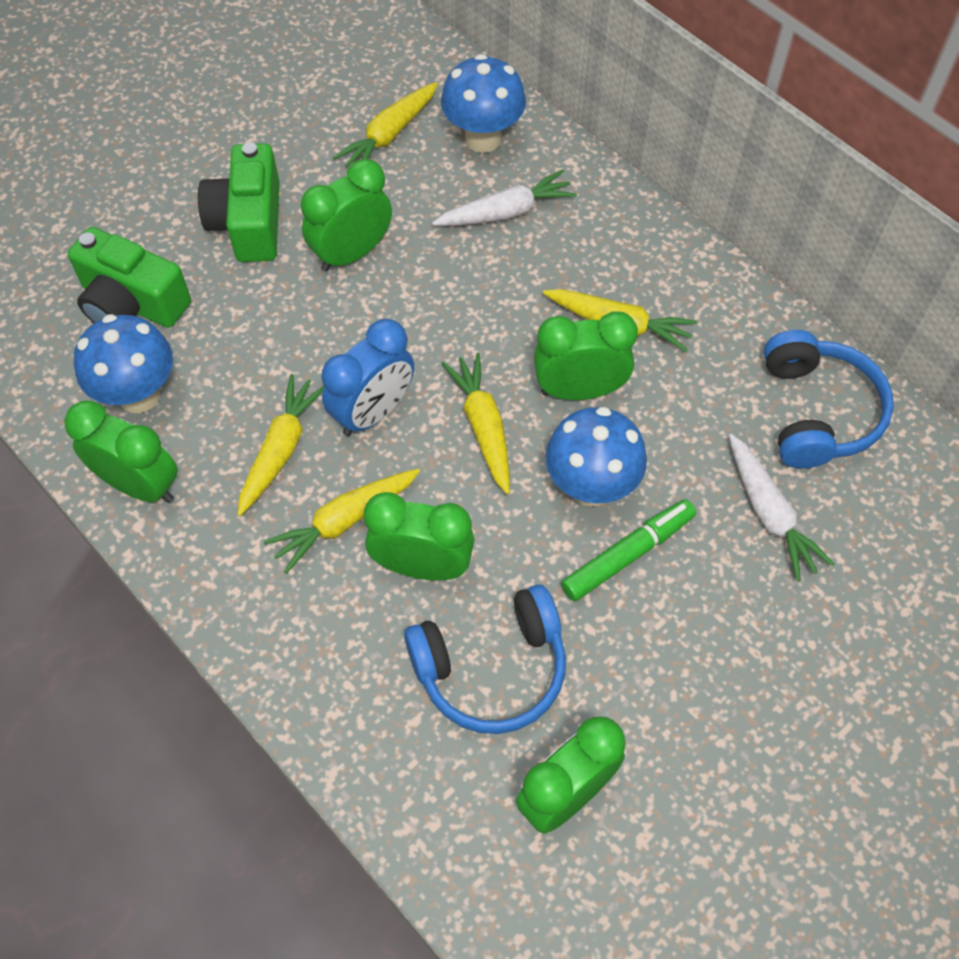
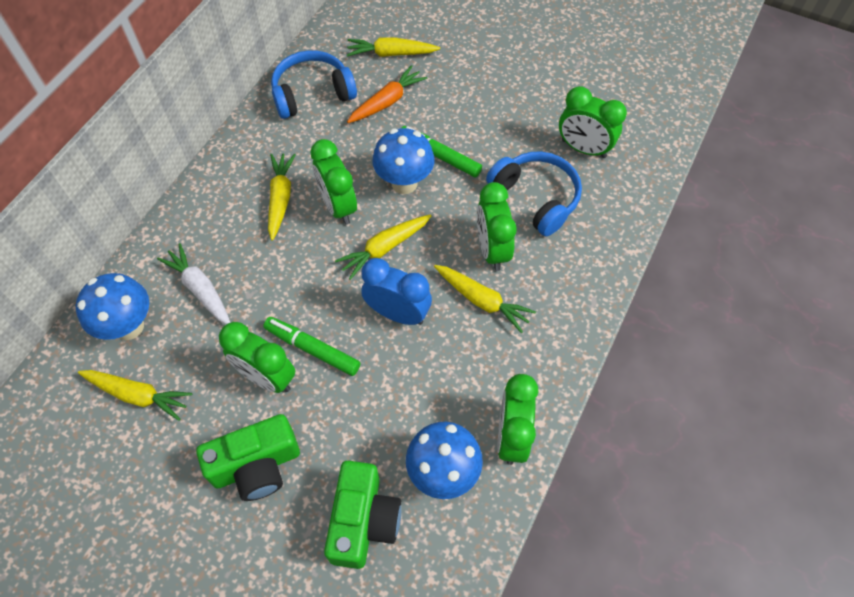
camera: 110 degrees left, 0 degrees up
(281, 449) = (447, 358): yellow carrot -> yellow carrot (391, 54)
(367, 306) = (312, 349): none -> green marker
(769, 514) = (387, 102): white carrot -> orange carrot

